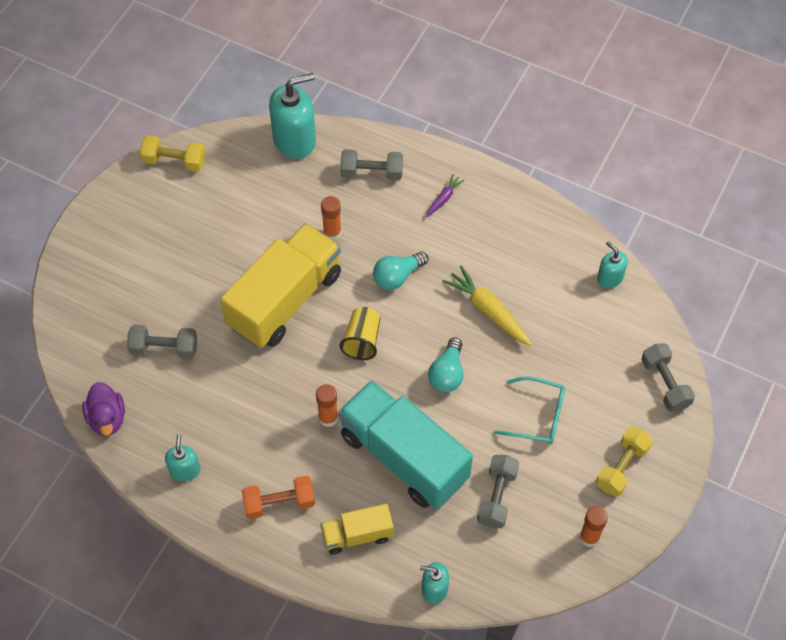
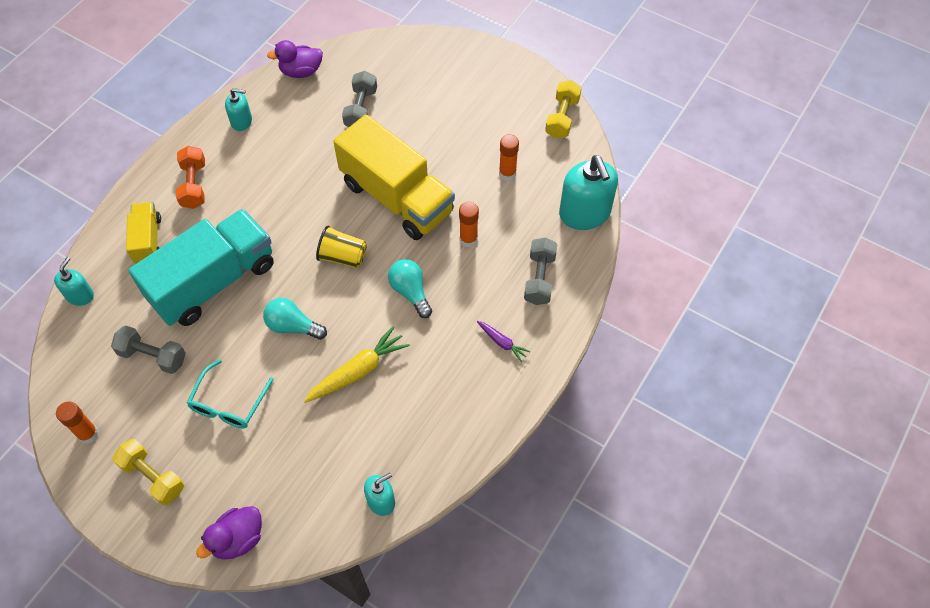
camera: 95 degrees right, 0 degrees up
(328, 418) = (267, 225): orange glue stick -> orange glue stick (507, 173)
(665, 384) = (238, 539): grey dumbbell -> purple duck

